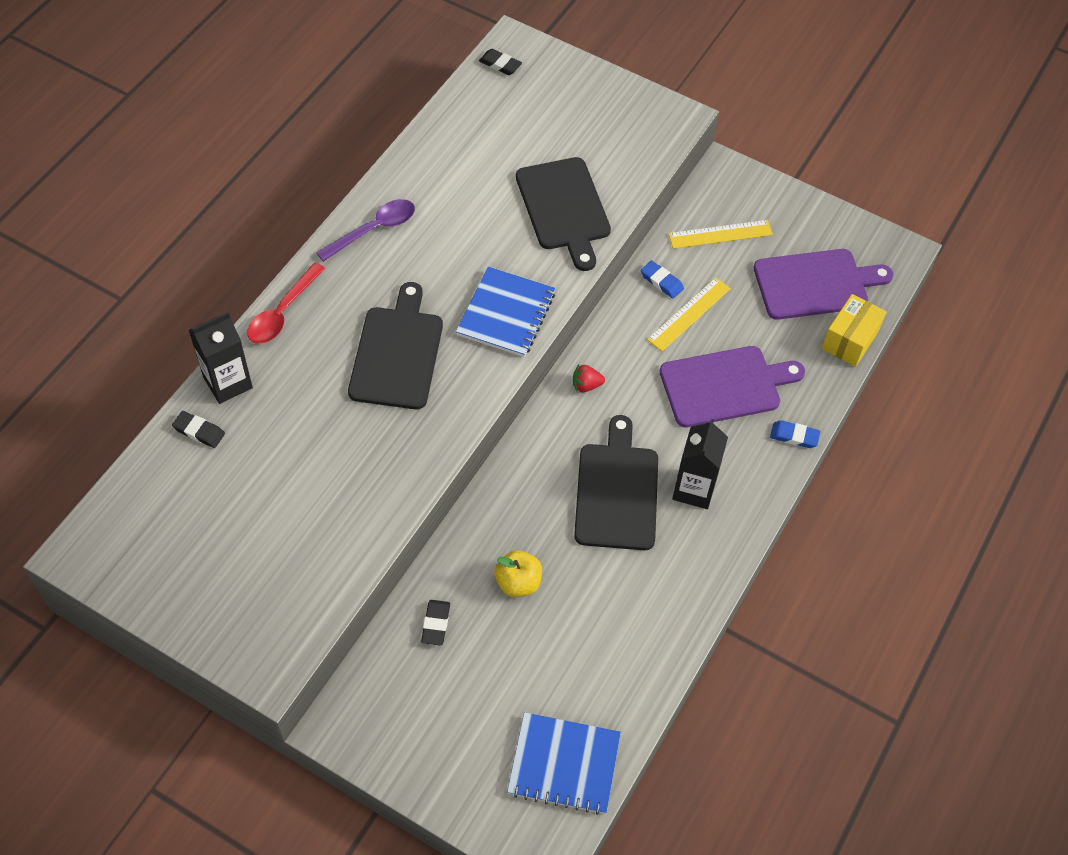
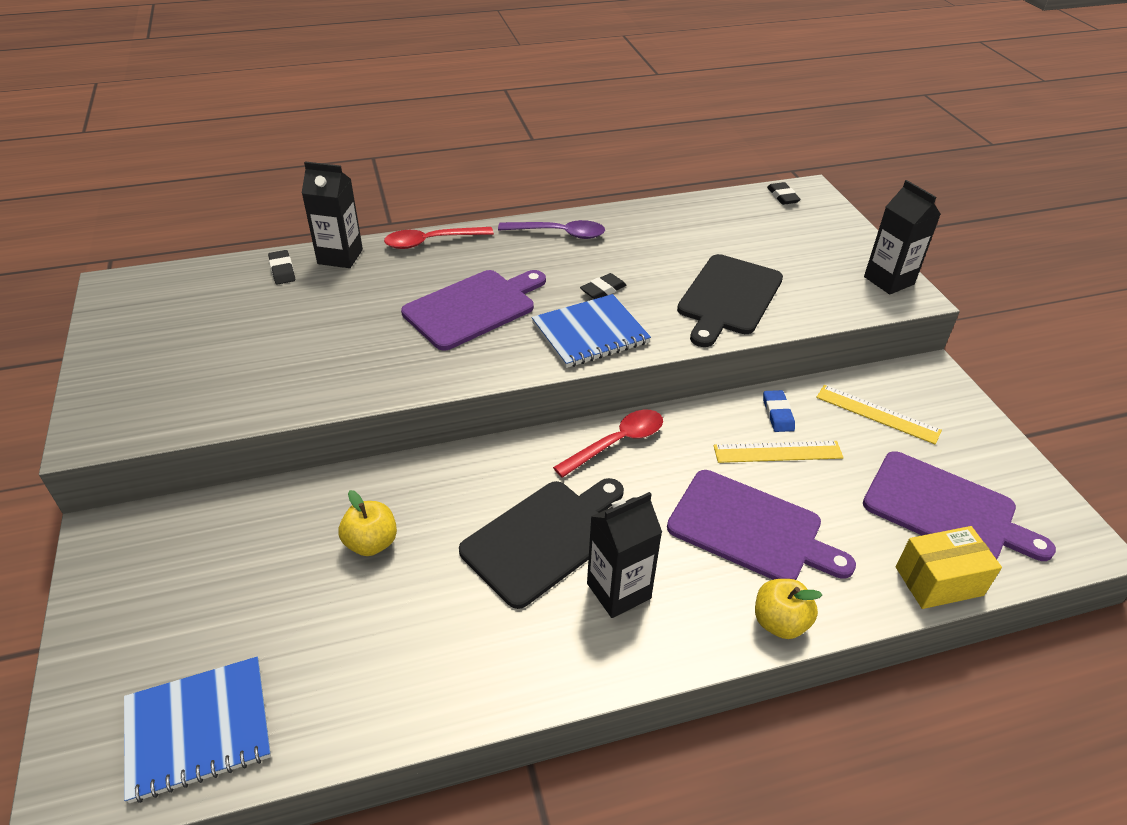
camera: 45 degrees right, 15 degrees down
(397, 353) = (473, 308): black cutting board -> purple cutting board
(436, 624) = (271, 521): black eraser -> black eraser (603, 290)
(564, 764) = (198, 729): blue notebook -> blue notebook turned 75 degrees counterclockwise
(586, 385) = (617, 443): red strawberry -> red spoon
(653, 112) = (889, 280): none -> black carton
(794, 436) = (780, 622): blue eraser -> yellow apple

